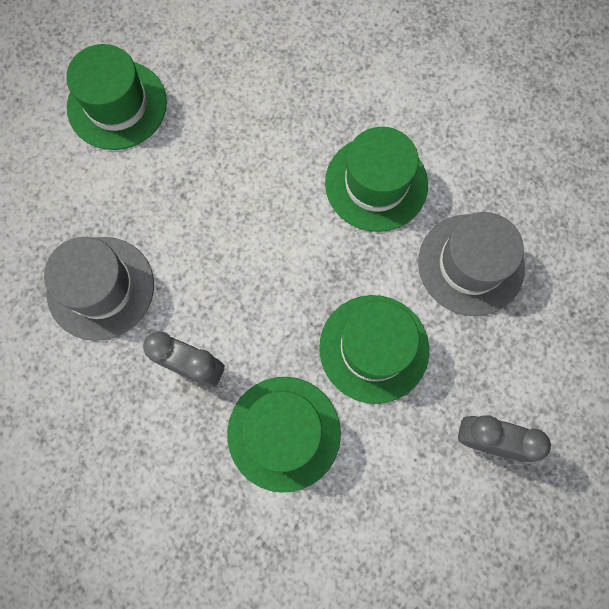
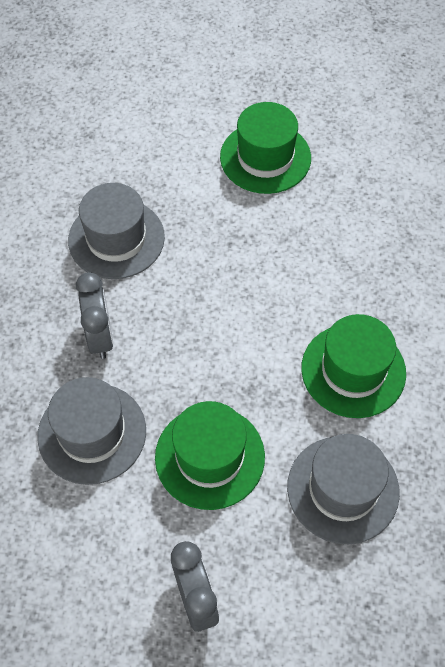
camera: 55 degrees right, 15 degrees down
(284, 433) = (92, 433): green hat -> grey hat

